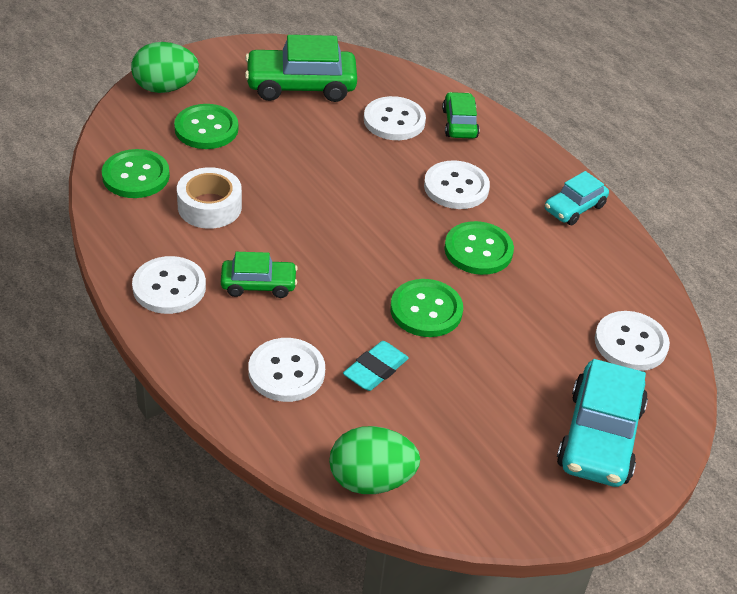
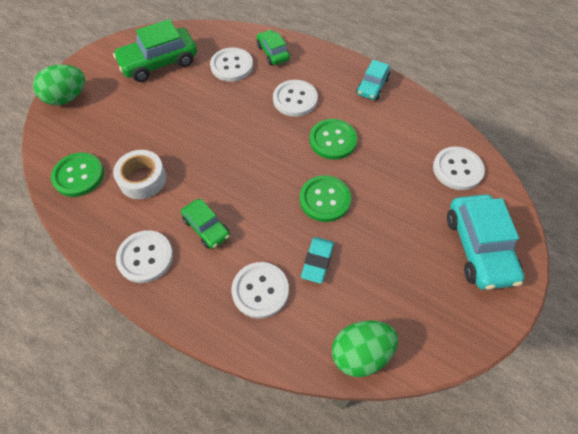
camera: 20 degrees left, 15 degrees up
(206, 129) = (111, 119): green button -> none
(258, 285) = (206, 228): green car -> green car turned 75 degrees clockwise

